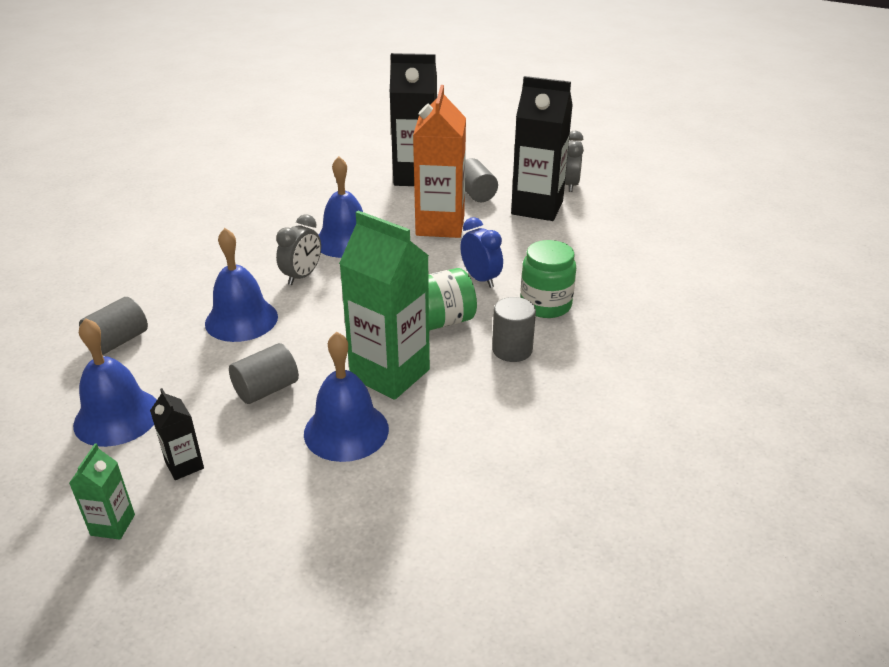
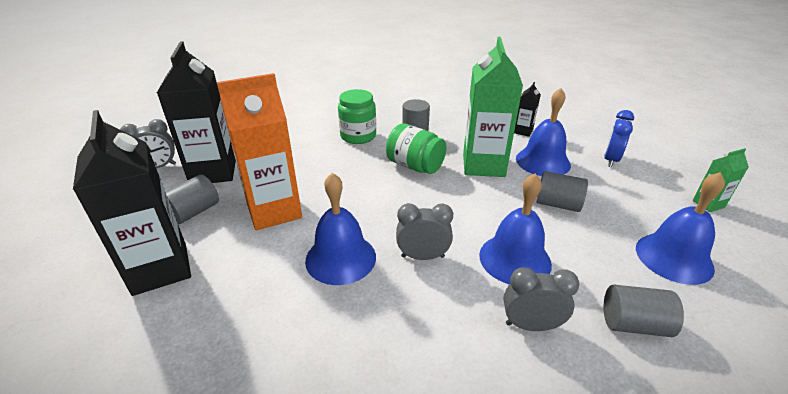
camera: 120 degrees left, 0 degrees up
(184, 295) = (531, 325): none -> grey clock
(184, 465) = (646, 202): black carton -> black carton (523, 131)
(480, 279) = (347, 166): blue clock -> blue clock (611, 160)

